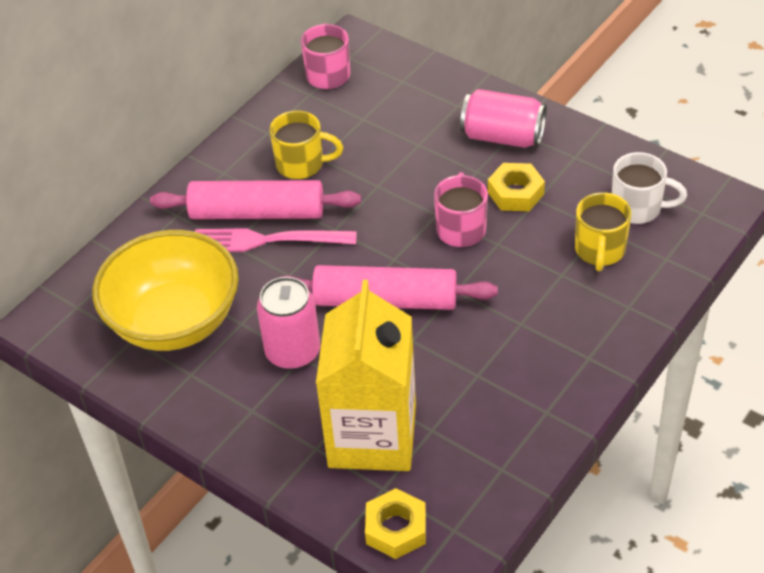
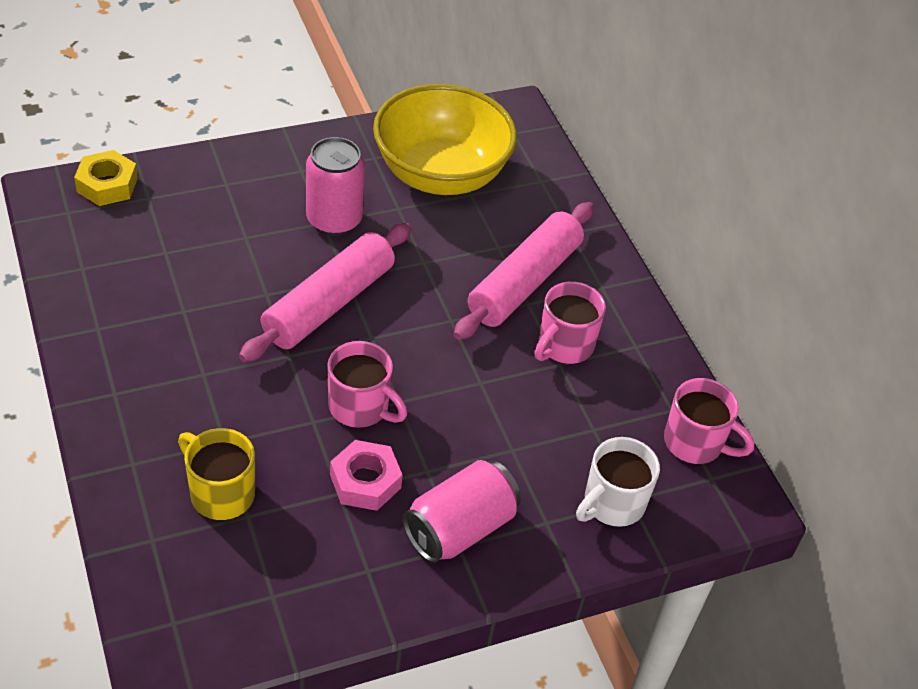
camera: 115 degrees right, 0 degrees up
(266, 240) = (481, 270): pink fork -> none
(302, 164) = (564, 345): yellow mug -> pink mug
(372, 436) = (200, 218): yellow carton -> none
(515, 193) = (365, 481): yellow nut -> pink nut
(638, 208) = (240, 569): white mug -> white mug (612, 504)

